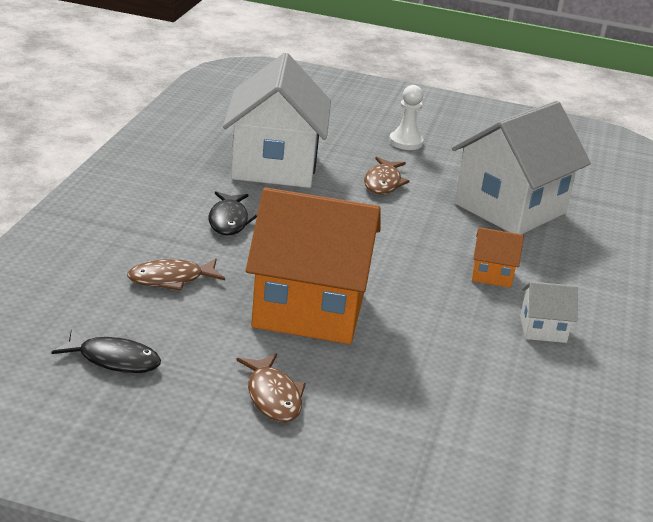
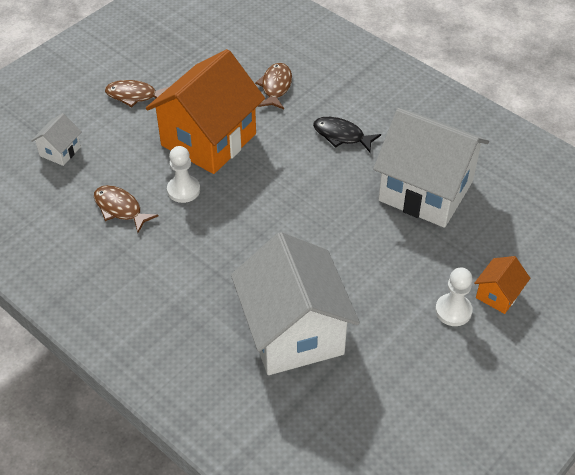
camera: 120 degrees right, 20 degrees up
(114, 359) = (204, 45): black fish -> none
(383, 182) = (373, 255): brown fish -> brown fish (120, 209)
(407, 308) = (183, 190): none -> white pawn
(492, 275) = (198, 262): orange house -> orange house (498, 295)
(543, 329) = (117, 256): white house -> white house (60, 151)

